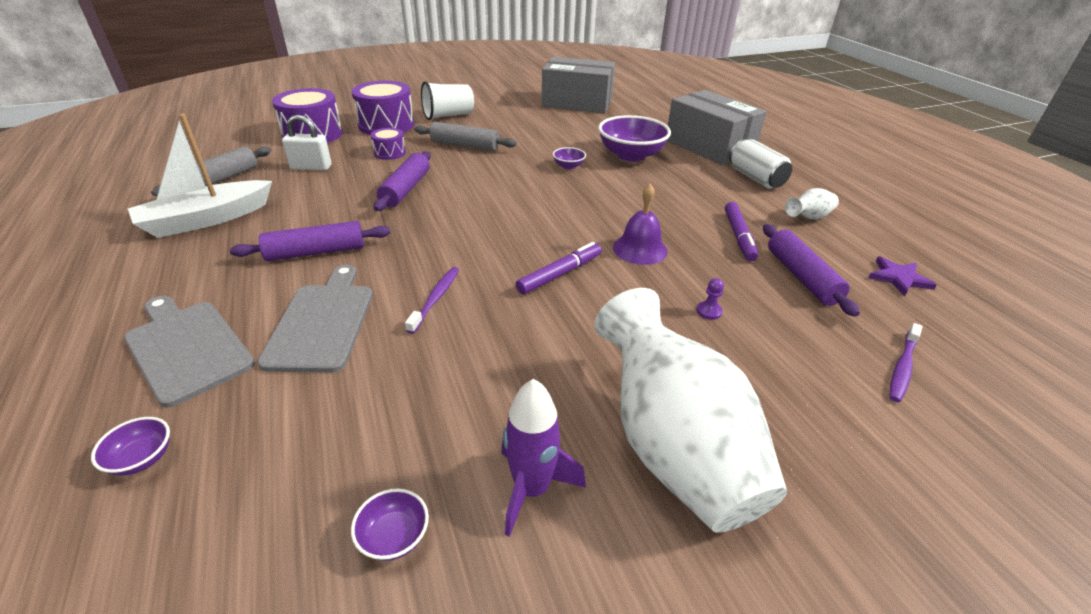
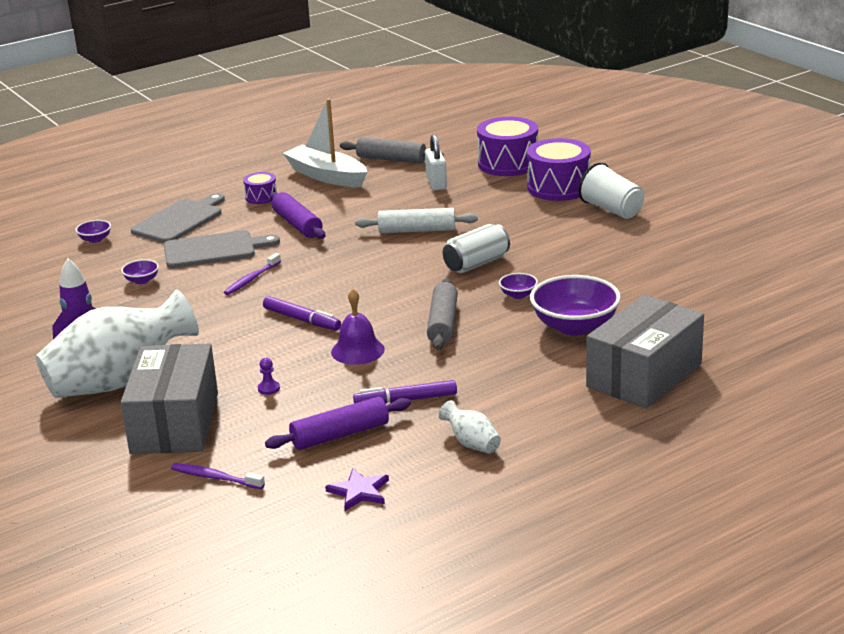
camera: 80 degrees right, 10 degrees down
(390, 153) = (490, 206): purple drum -> purple drum (261, 197)
(394, 537) = (52, 311): purple bowl -> purple bowl (142, 280)
(406, 189) = (417, 230): purple rolling pin -> white rolling pin
(435, 299) = (251, 279): purple toothbrush -> purple toothbrush turned 120 degrees clockwise
(465, 145) = (534, 235): grey rolling pin -> grey rolling pin (442, 323)
(577, 102) = (730, 273): grey box -> grey box (175, 423)
(755, 178) = (561, 410): white can -> white can (476, 263)

